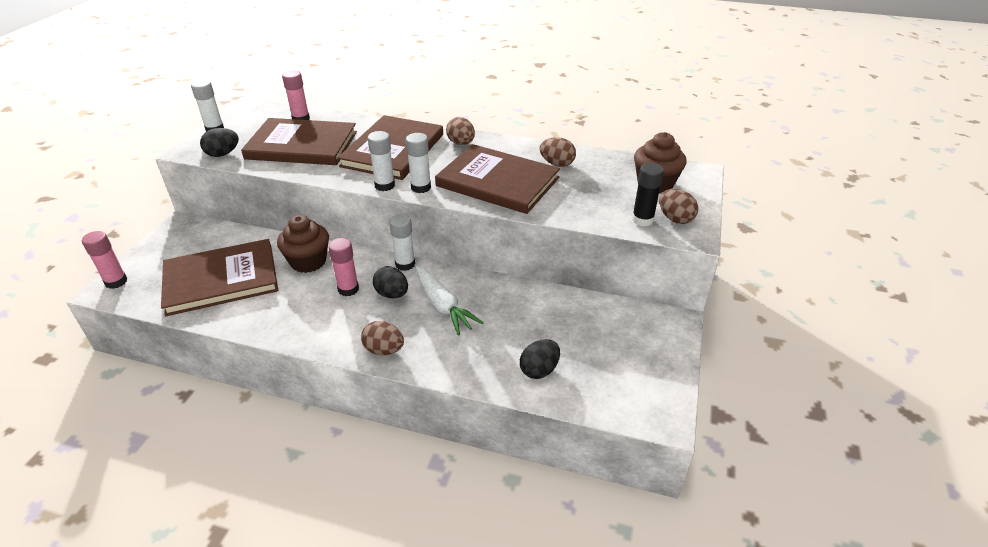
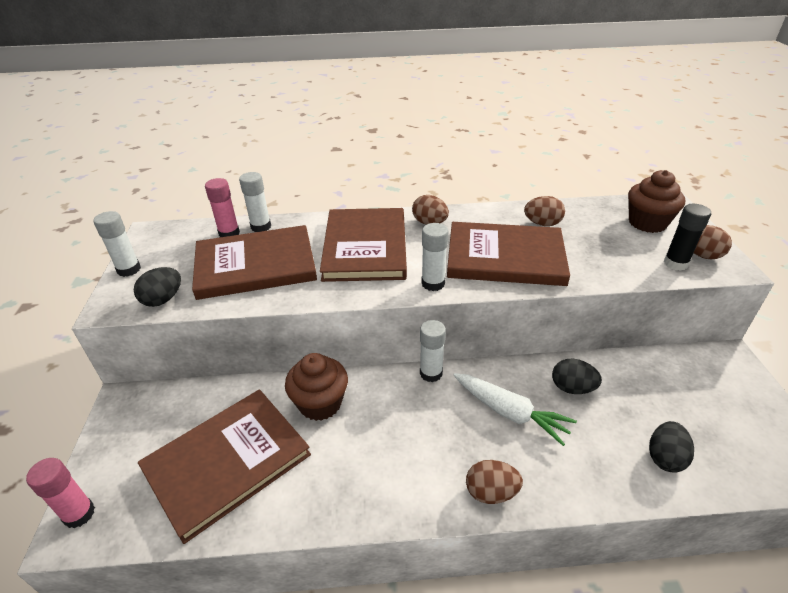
camera: 20 degrees left, 0 degrees up
(348, 289) = (392, 425): pink glue stick -> none
(384, 185) = (392, 291): white glue stick -> white glue stick (261, 227)
(392, 294) = (445, 415): black egg -> black egg (572, 388)

